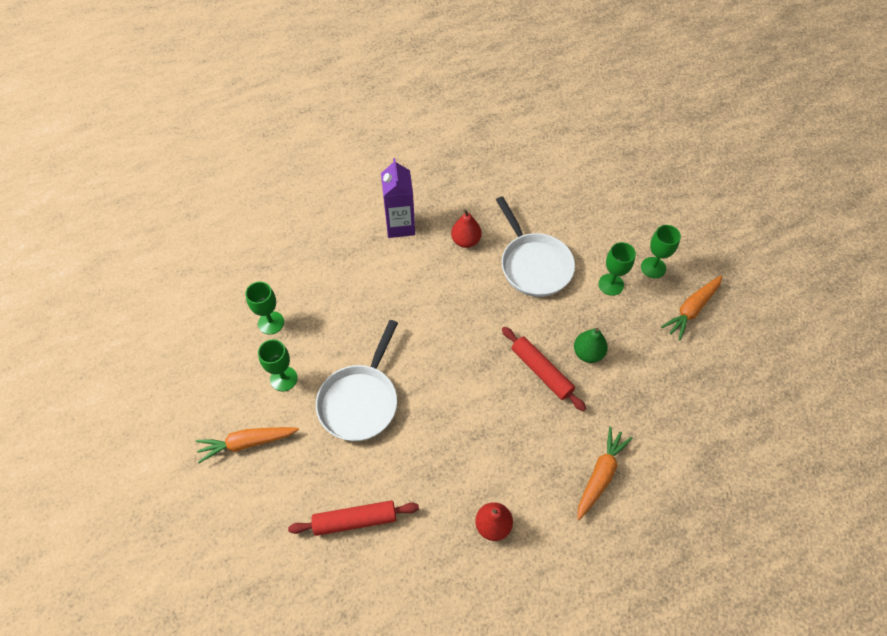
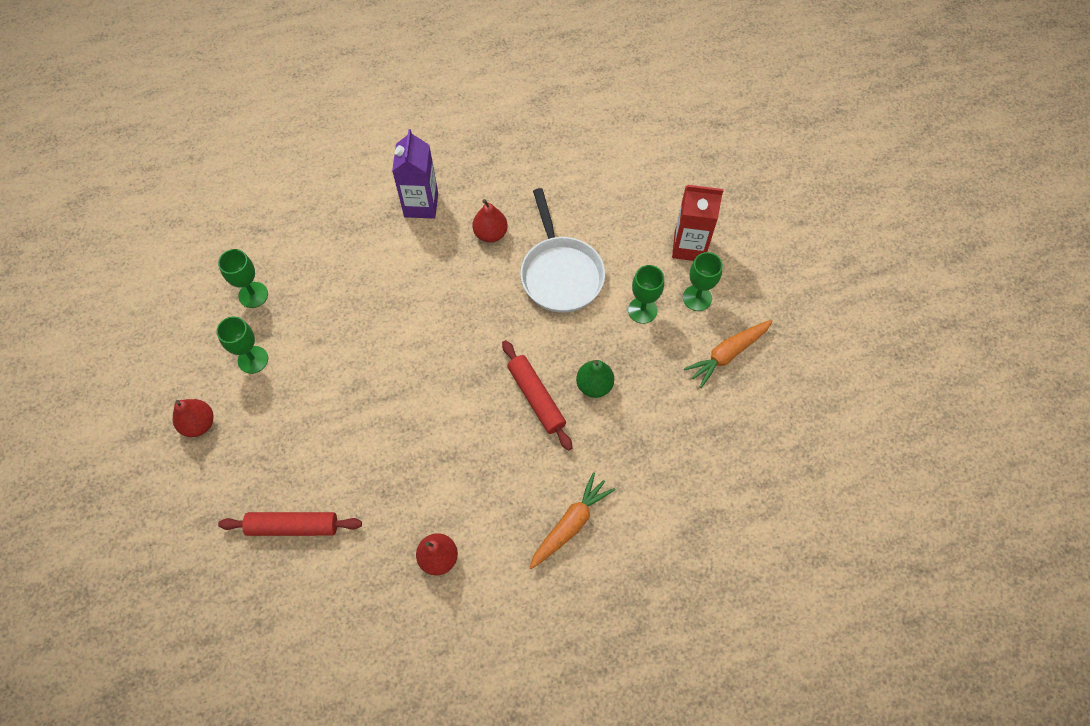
camera: 10 degrees right, 5 degrees up
(247, 443) = (199, 424): orange carrot -> red pear
(360, 401) = (329, 398): white pan -> none
(634, 227) = (689, 246): none -> red carton

